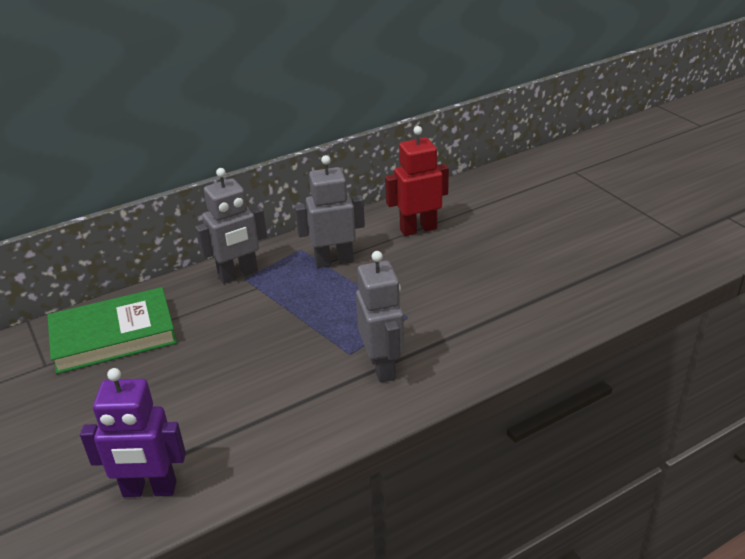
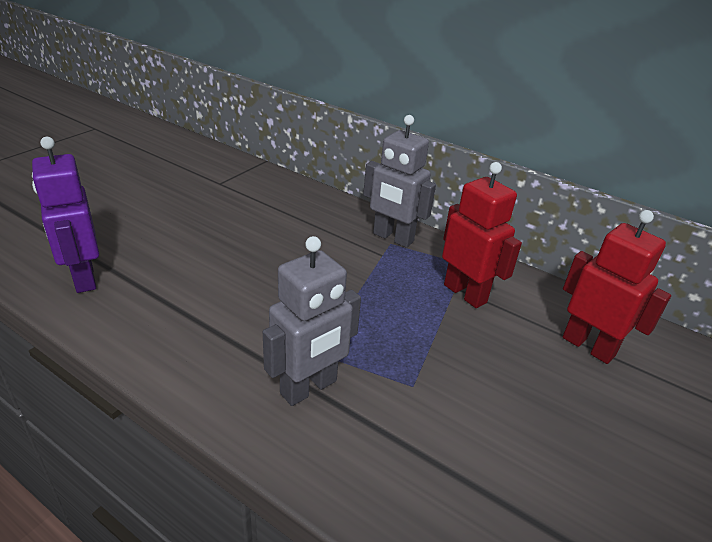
camera: 60 degrees right, 0 degrees up
(113, 336) = (268, 201): green book -> none
(334, 261) = (465, 293): grey robot -> red robot

